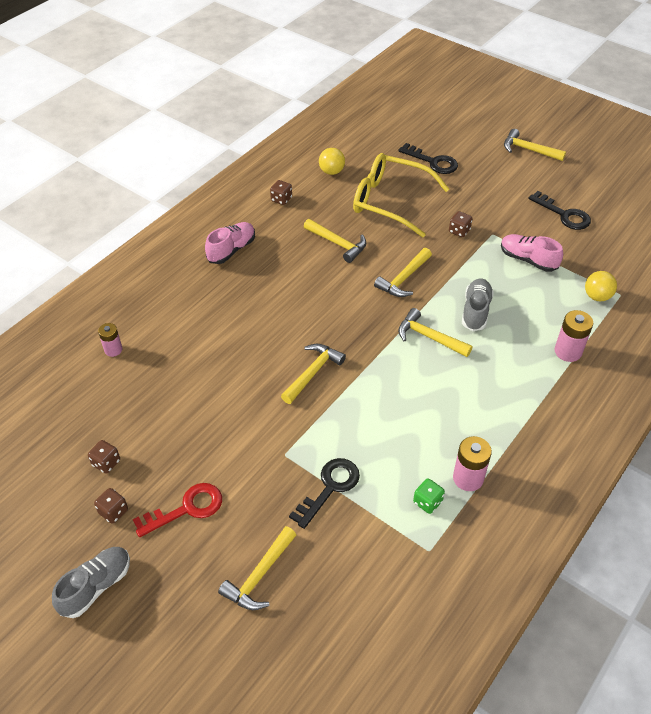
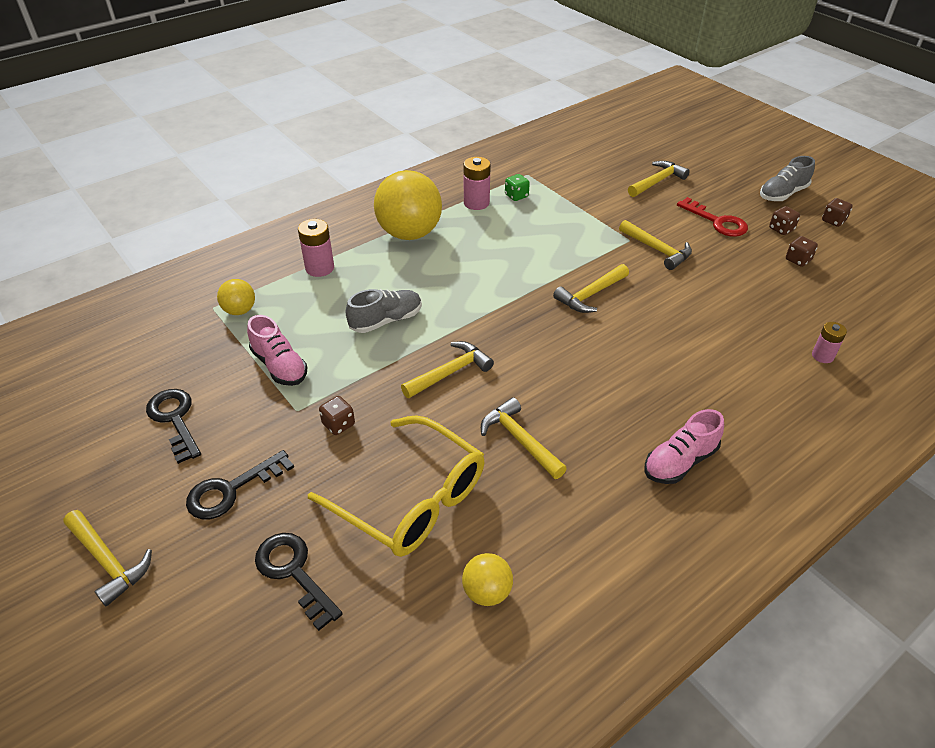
camera: 165 degrees left, 5 degrees down
(187, 508) = (717, 221): red key -> red key turned 120 degrees counterclockwise
(281, 199) = (591, 544): brown dice -> brown dice (833, 221)
(330, 487) = (593, 215): black key -> black key (231, 490)
(429, 337) = (453, 305): yellow hammer -> yellow hammer (657, 250)
(475, 311) = (386, 320): grey shoe -> grey shoe turned 150 degrees counterclockwise
(513, 413) = (409, 233): none -> yellow ball

